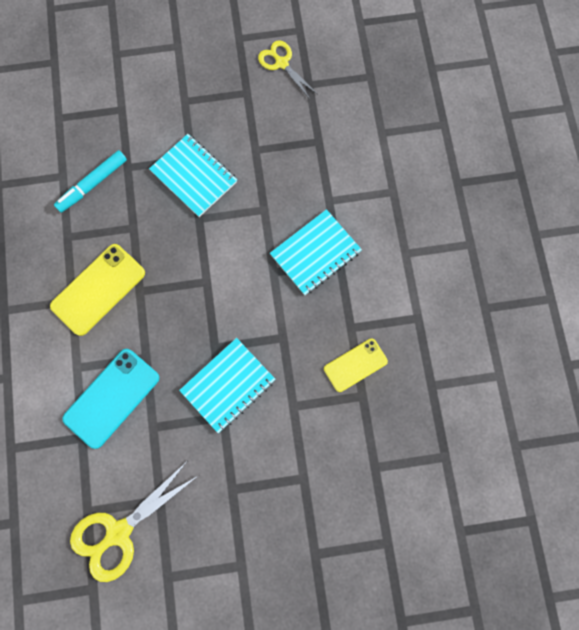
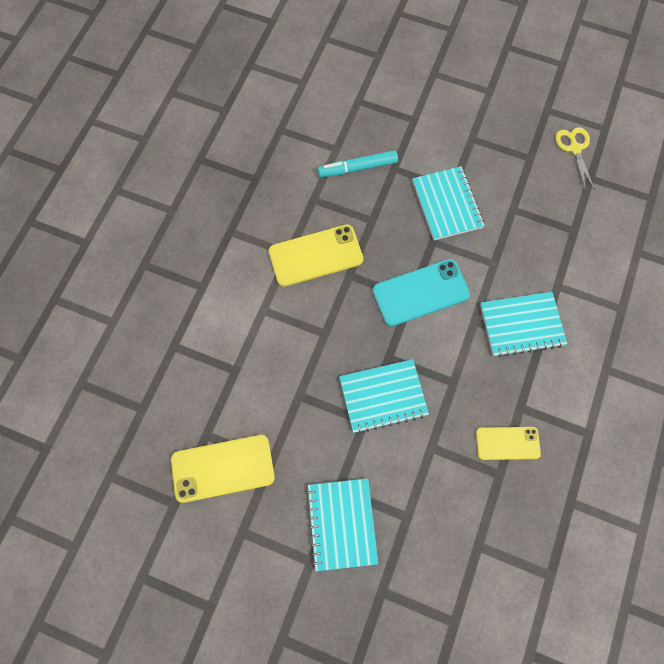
camera: 30 degrees right, 5 degrees down
(112, 398) = (278, 351): turquoise phone -> turquoise phone (420, 293)
(119, 532) = (223, 468): yellow scissors -> yellow phone
(250, 517) = (341, 523): none -> turquoise notebook

